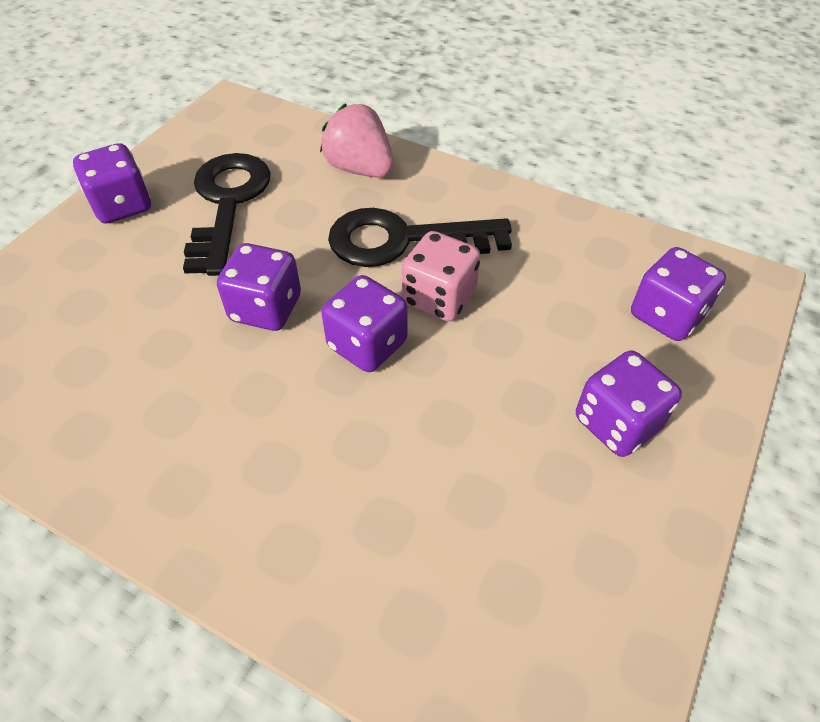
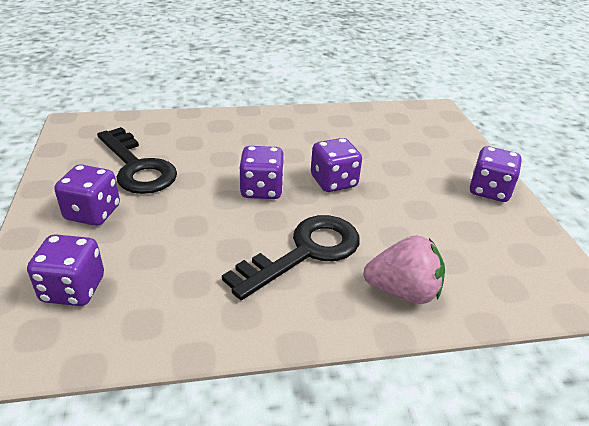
camera: 140 degrees right, 15 degrees down
(227, 203) = (442, 220): black key -> black key (137, 167)
(439, 298) = (245, 228): pink dice -> none

